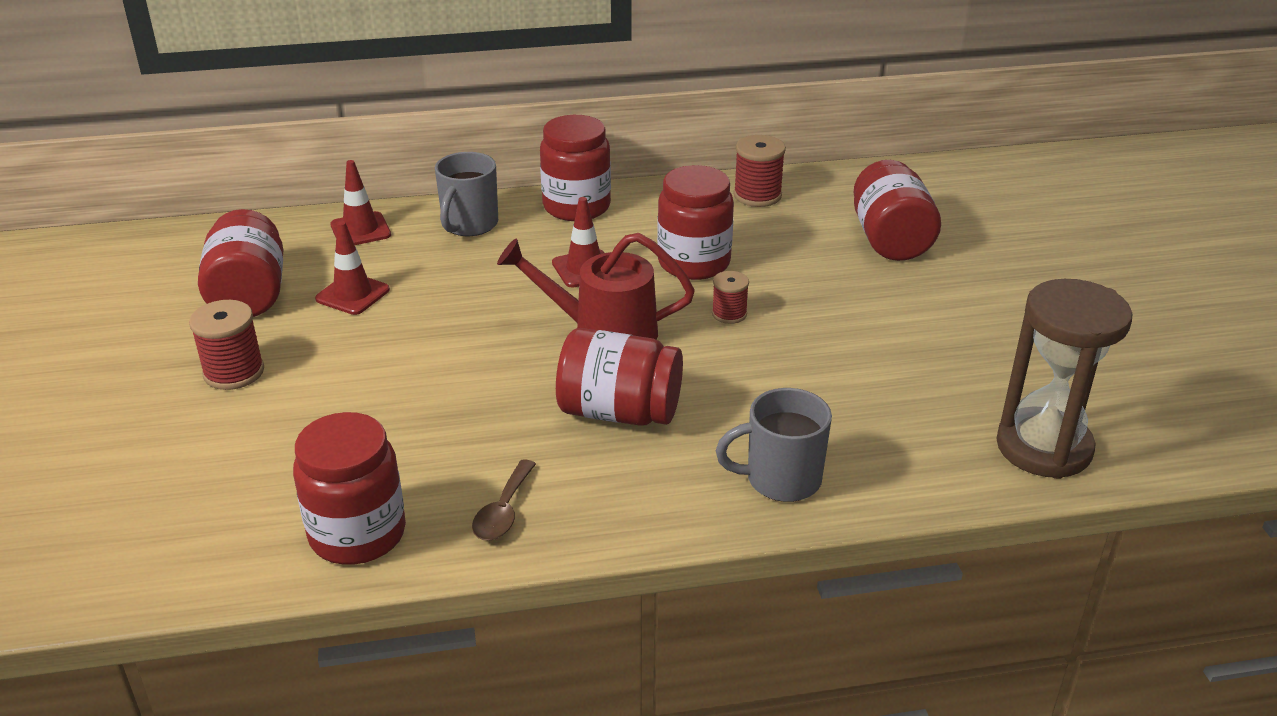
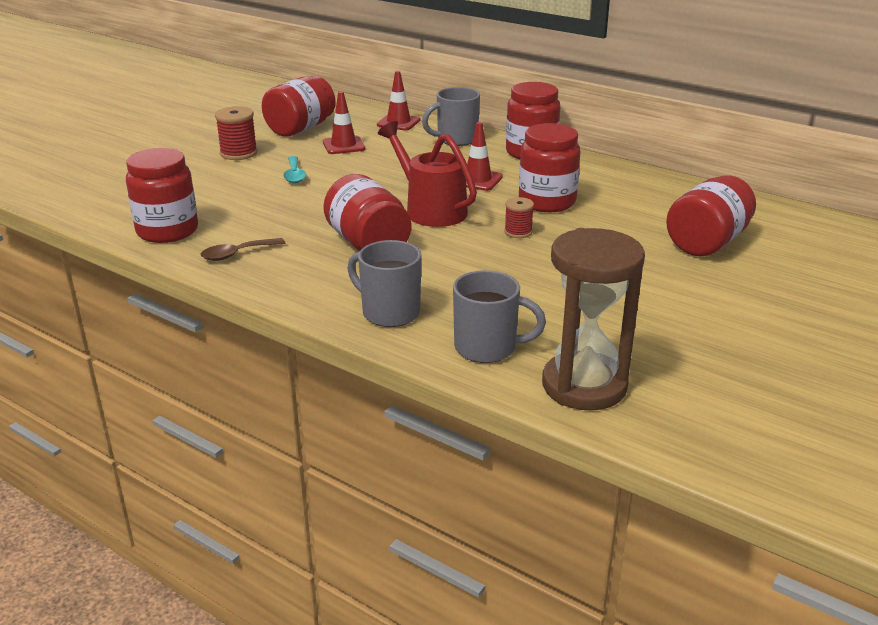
camera: 45 degrees right, 5 degrees down
(369, 366) = (294, 175): none -> turquoise spoon
(757, 195) = (658, 187): red spool -> none
(921, 461) = (487, 348): none -> grey mug

